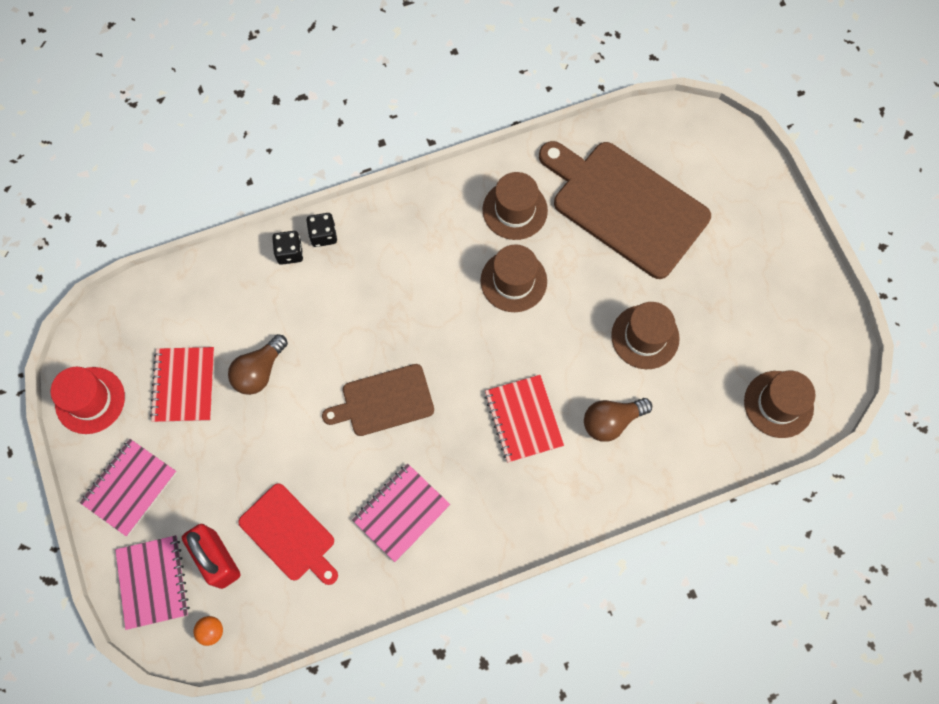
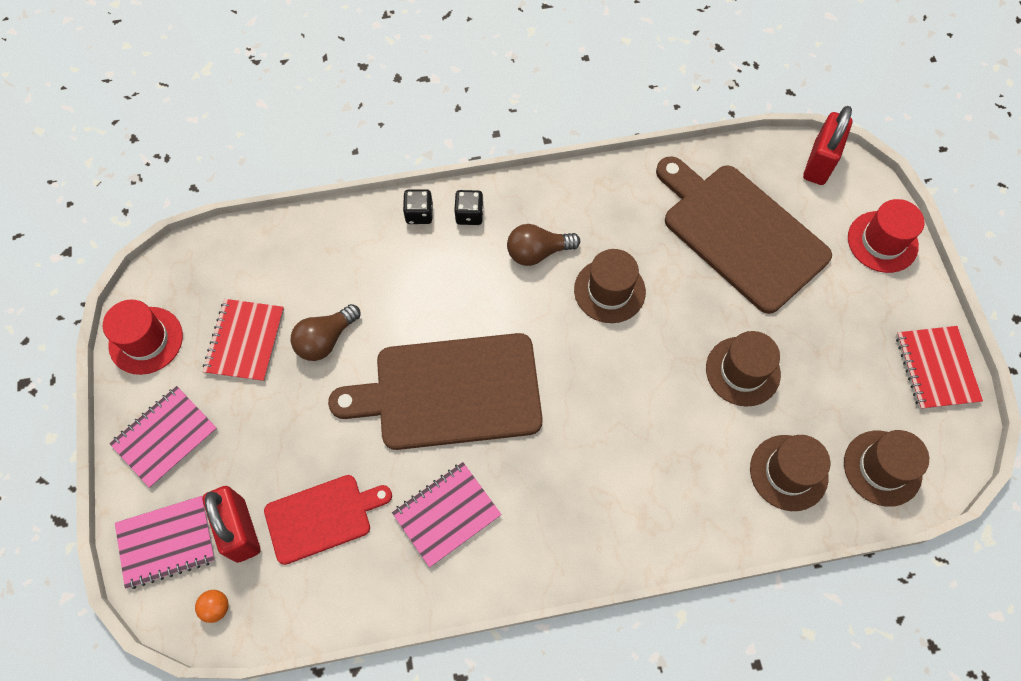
camera: 10 degrees right, 5 degrees down
(153, 582) = (166, 542): pink notebook -> pink notebook turned 75 degrees clockwise
(290, 253) = (381, 226): black dice -> black dice (469, 215)
(290, 534) = (322, 517): red cutting board -> red cutting board turned 75 degrees counterclockwise
(384, 401) = (450, 392): brown cutting board -> brown cutting board, size x1.76
(515, 210) = (622, 219): brown hat -> brown hat (788, 472)
(523, 419) = (596, 436): red notebook -> red notebook (936, 368)
(611, 421) = (693, 455): brown light bulb -> brown light bulb (538, 252)
(688, 125) = (819, 163): none -> red padlock
(755, 193) = (882, 242): none -> red hat

